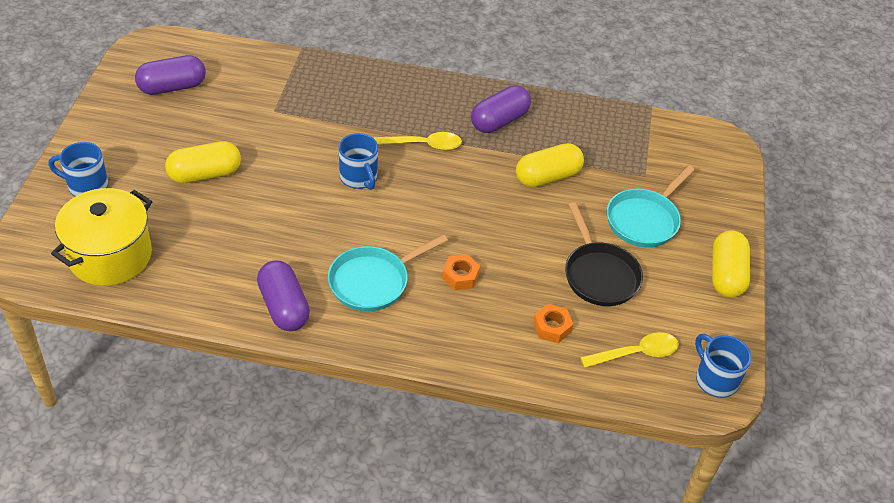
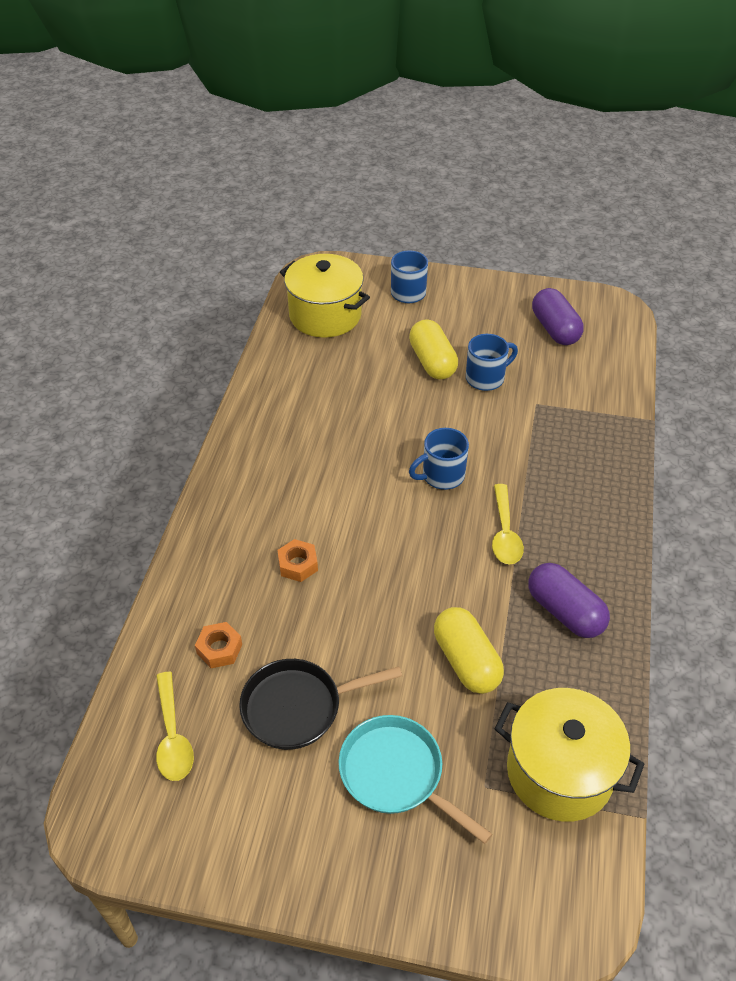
camera: 95 degrees right, 0 degrees up
(284, 307) = (262, 427): purple capsule -> none
(373, 281) = (292, 491): turquoise pan -> none
(628, 139) = (559, 772): none -> yellow pot
(715, 379) = (122, 826): blue mug -> blue mug (486, 378)
(726, 275) = (295, 874): yellow capsule -> none

